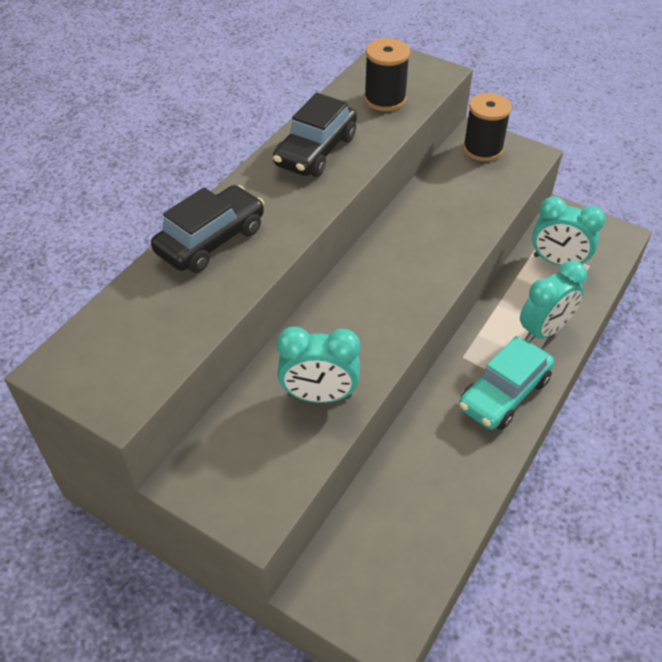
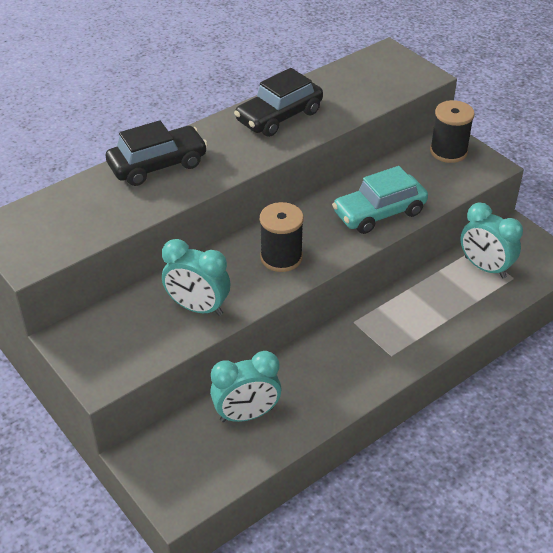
camera: 20 degrees right, 5 degrees down
(385, 99) = (362, 87): black spool -> black spool (281, 257)
(504, 393) = (373, 359): turquoise car -> turquoise car (379, 213)
(544, 330) = (438, 320): turquoise clock -> turquoise clock (246, 414)

